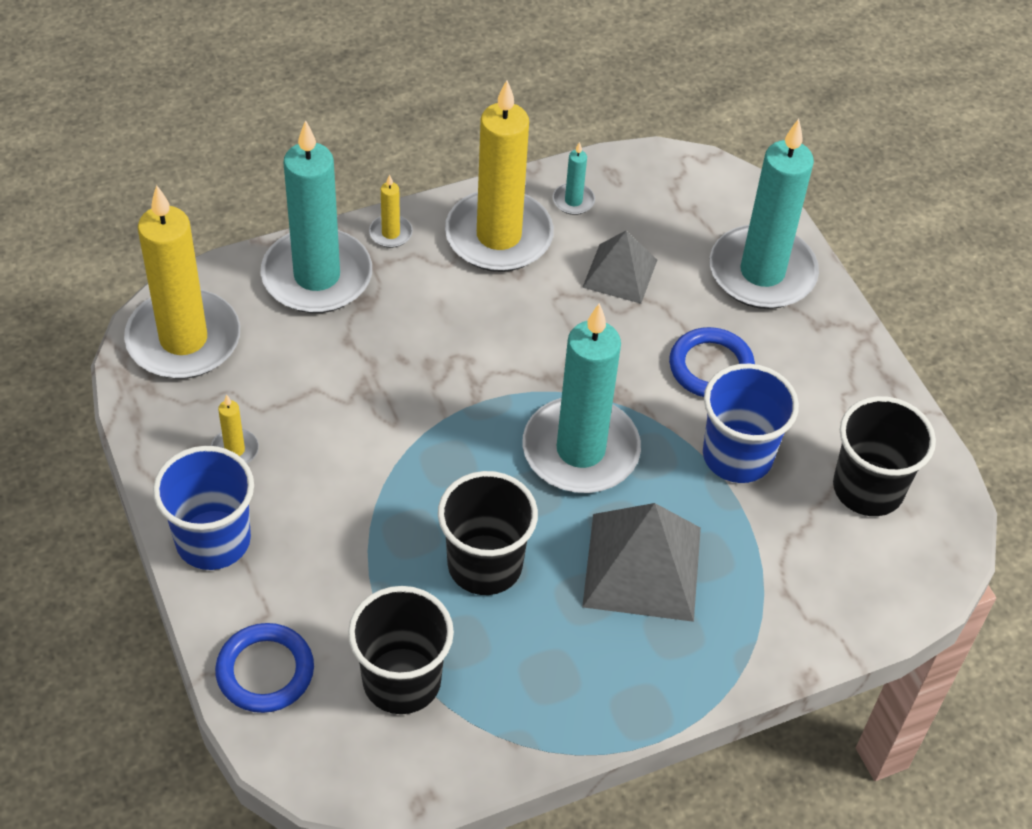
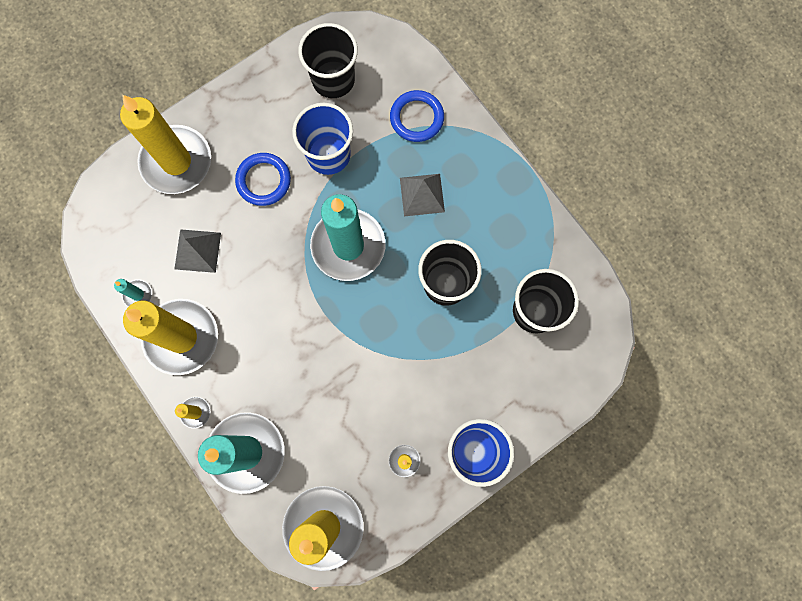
camera: 100 degrees left, 25 degrees up
(265, 671) = (552, 390): blue ring -> blue ring (416, 118)
(642, 567) = (422, 195): grey pyramid -> grey pyramid, size x0.62
(762, 272) = (176, 162): turquoise candle -> yellow candle

